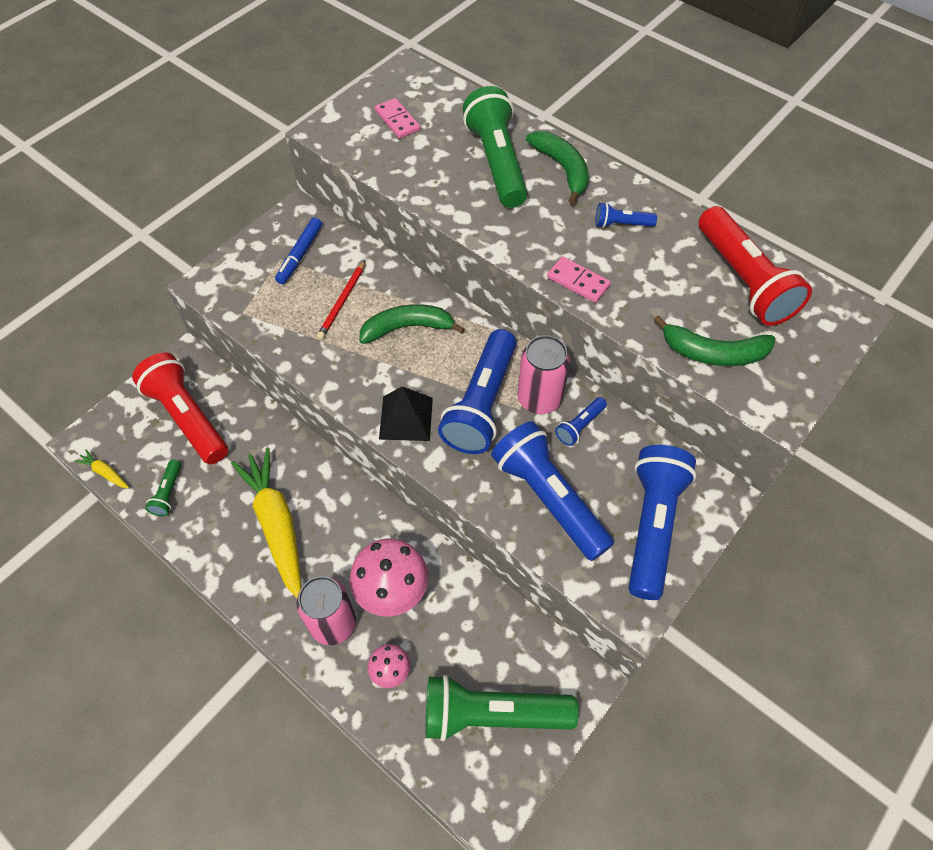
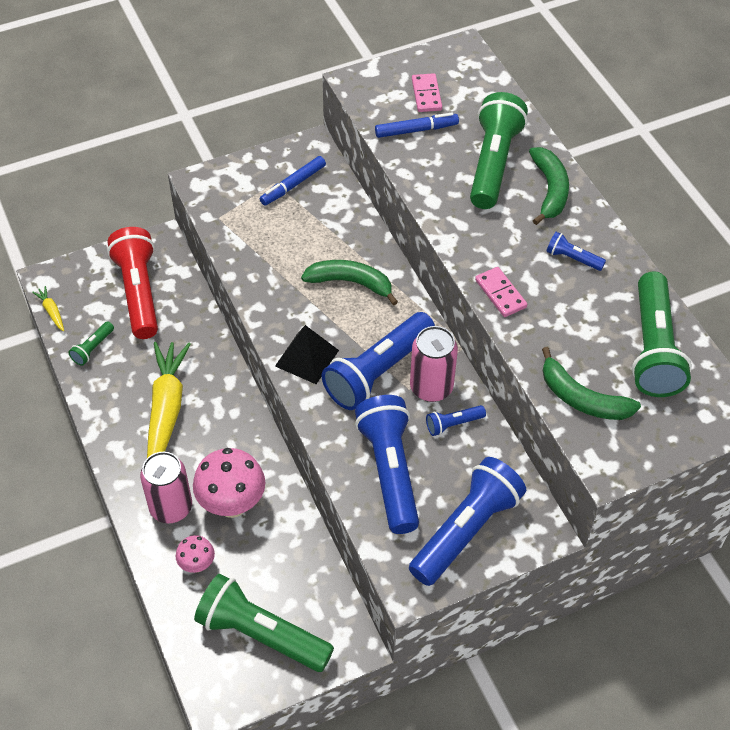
camera: 25 degrees right, 5 degrees down
(342, 301) = (307, 239): red pencil -> none
(407, 156) = (416, 130): none -> blue marker
(743, 280) = (653, 348): red flashlight -> green flashlight

